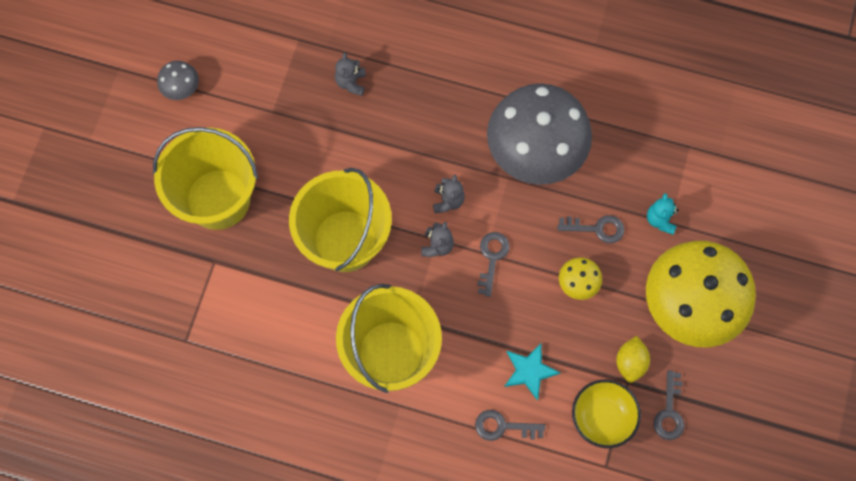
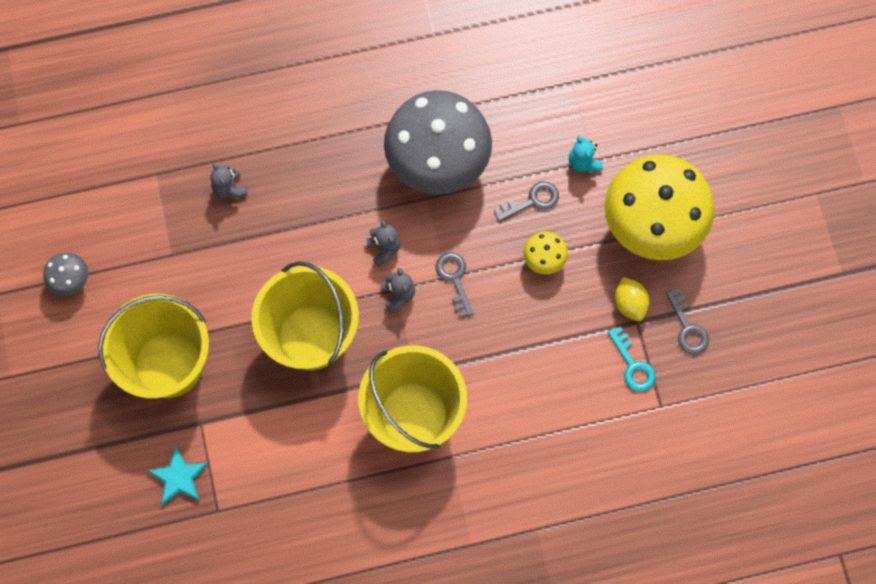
camera: 30 degrees left, 0 degrees up
(503, 426) = (552, 423): grey key -> none
(529, 371) = (546, 361): turquoise star -> turquoise star (179, 477)
(602, 417) = (633, 365): yellow bowl -> turquoise key

